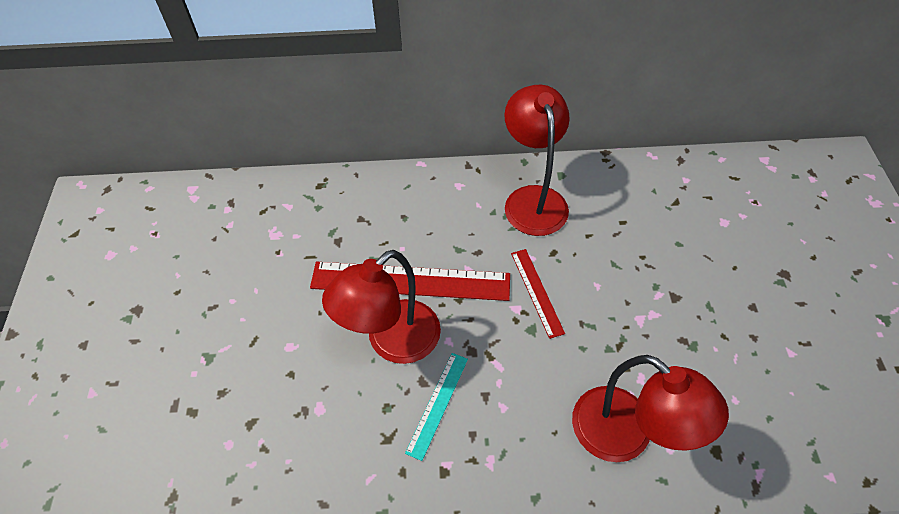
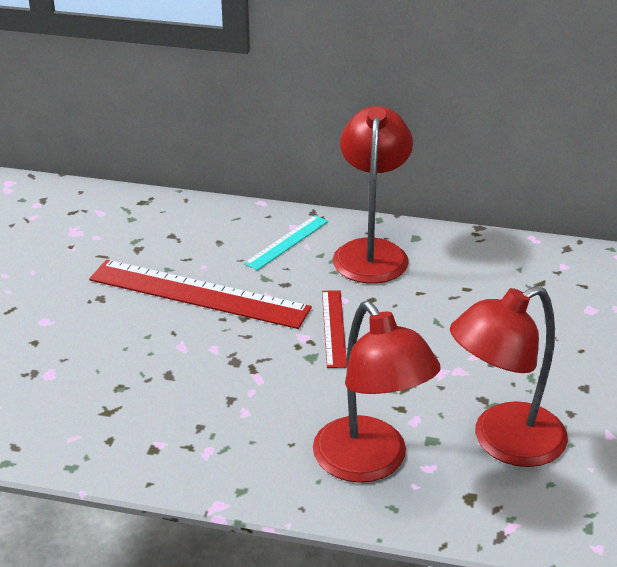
camera: 15 degrees right, 20 degrees down
(392, 342) = (153, 338): red lamp -> red lamp (503, 442)
(437, 404) = (175, 395): turquoise ruler -> turquoise ruler (287, 242)

